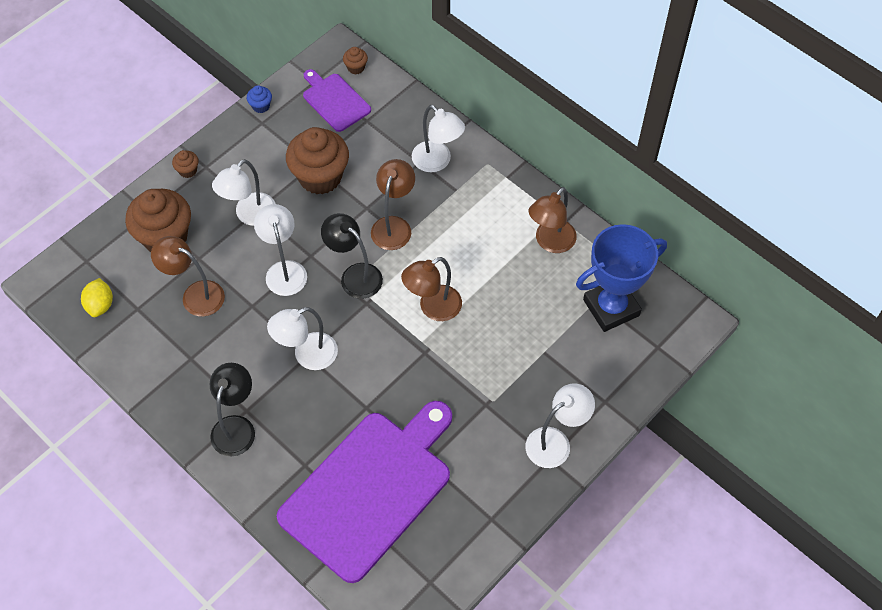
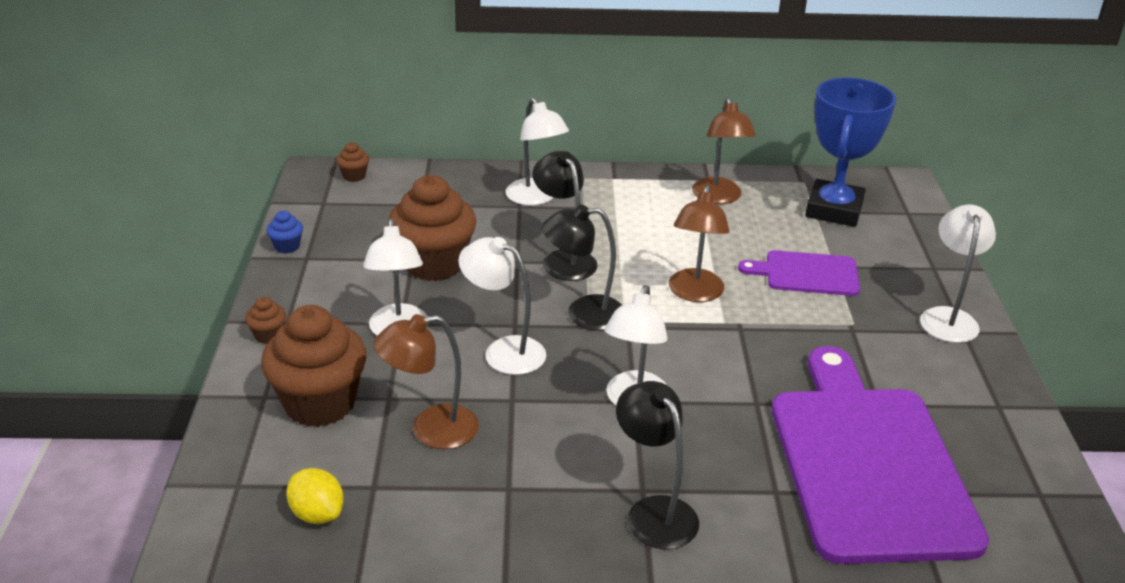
camera: 45 degrees left, 25 degrees down
(334, 101) = (366, 206): purple cutting board -> purple cutting board (807, 274)
(394, 225) = (564, 259): brown lamp -> black lamp
(437, 162) = (535, 198): white lamp -> white lamp turned 60 degrees clockwise

